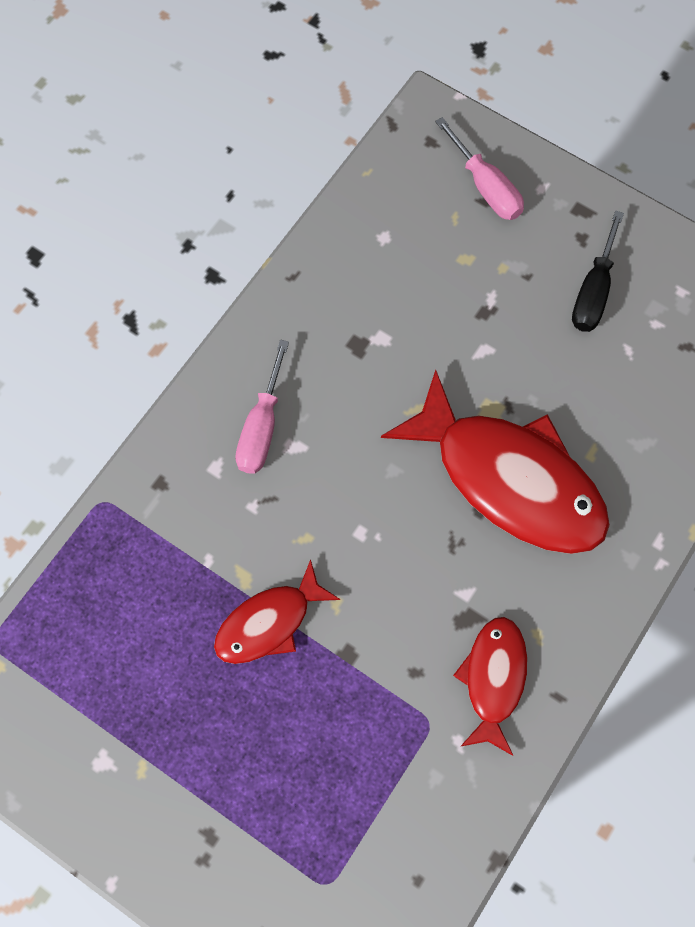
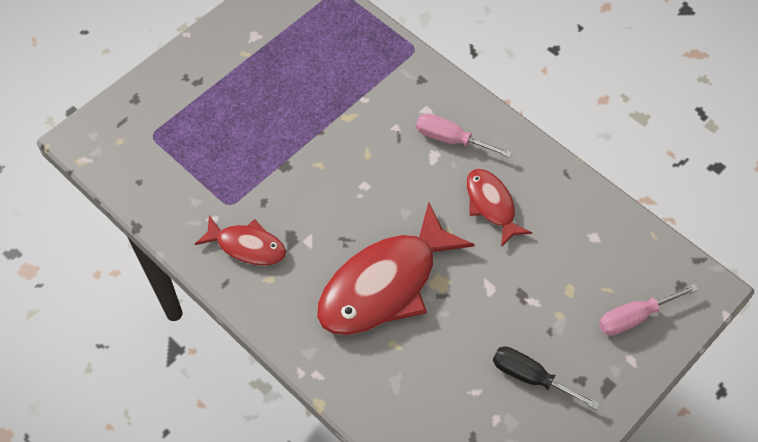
camera: 100 degrees right, 10 degrees down
(269, 622) = (316, 126): red fish -> red fish (491, 205)

